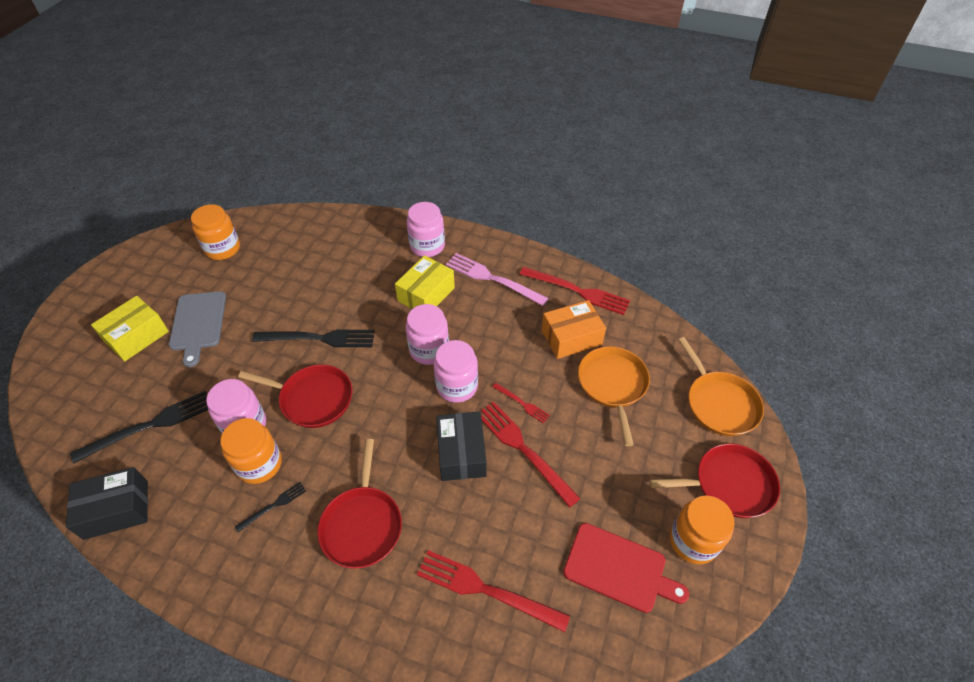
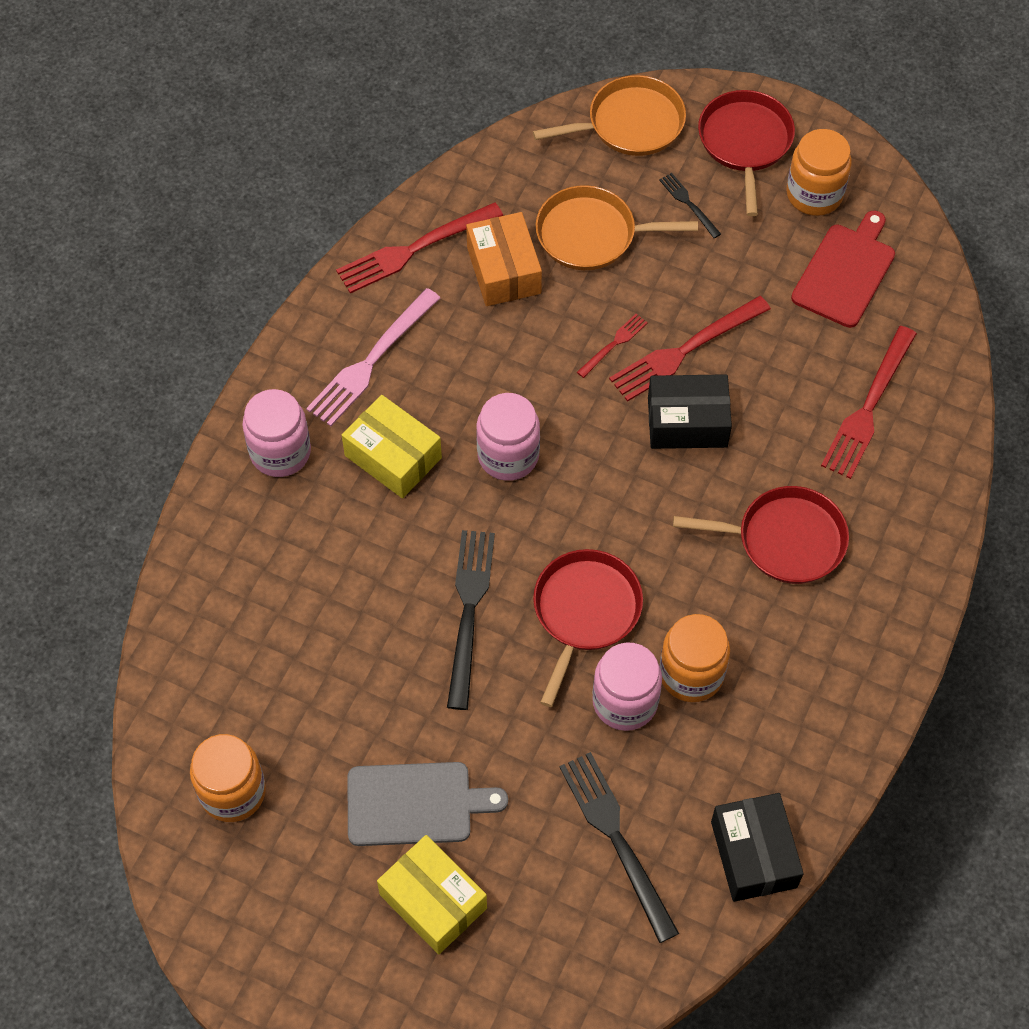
camera: 85 degrees left, 10 degrees up
(274, 505) = (755, 648): black fork -> black fork (688, 203)
(457, 386) = (578, 422): pink jar -> none
(578, 291) = (414, 249): red fork -> red fork turned 150 degrees counterclockwise

